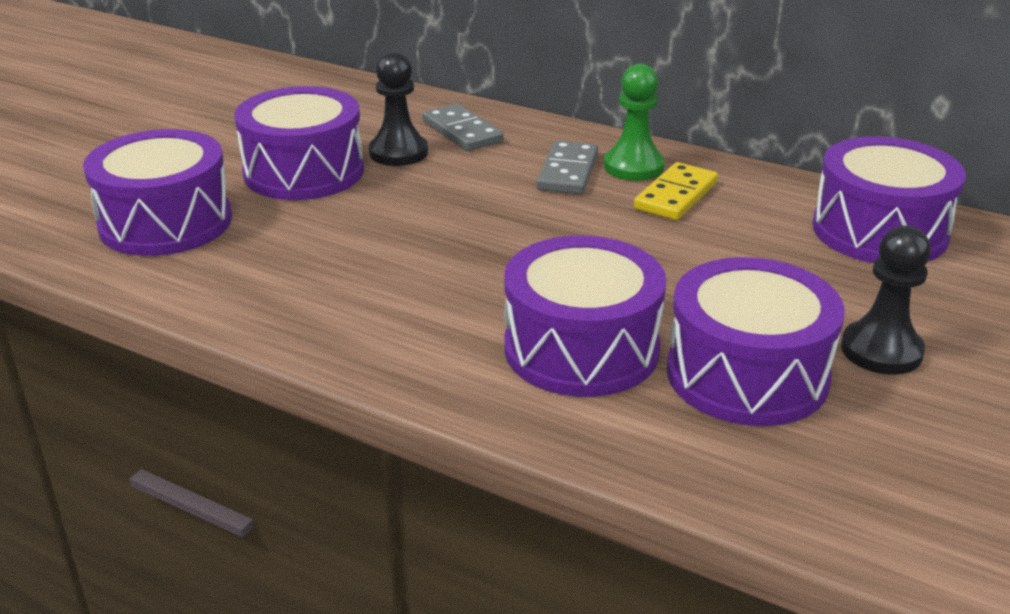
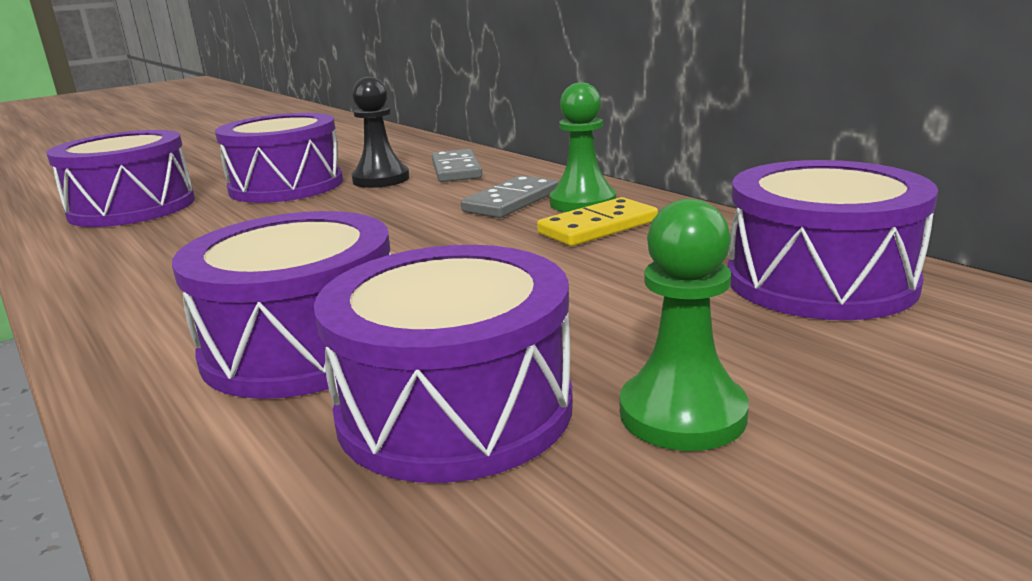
camera: 25 degrees right, 10 degrees down
(881, 350) = (682, 414): black pawn -> green pawn

